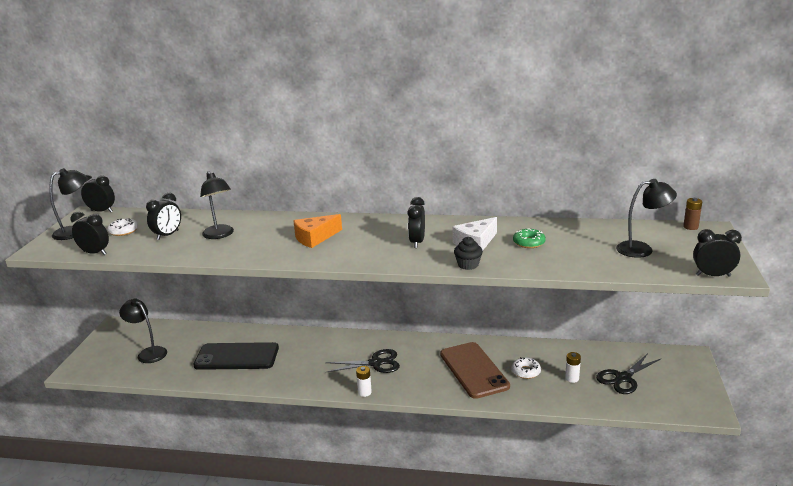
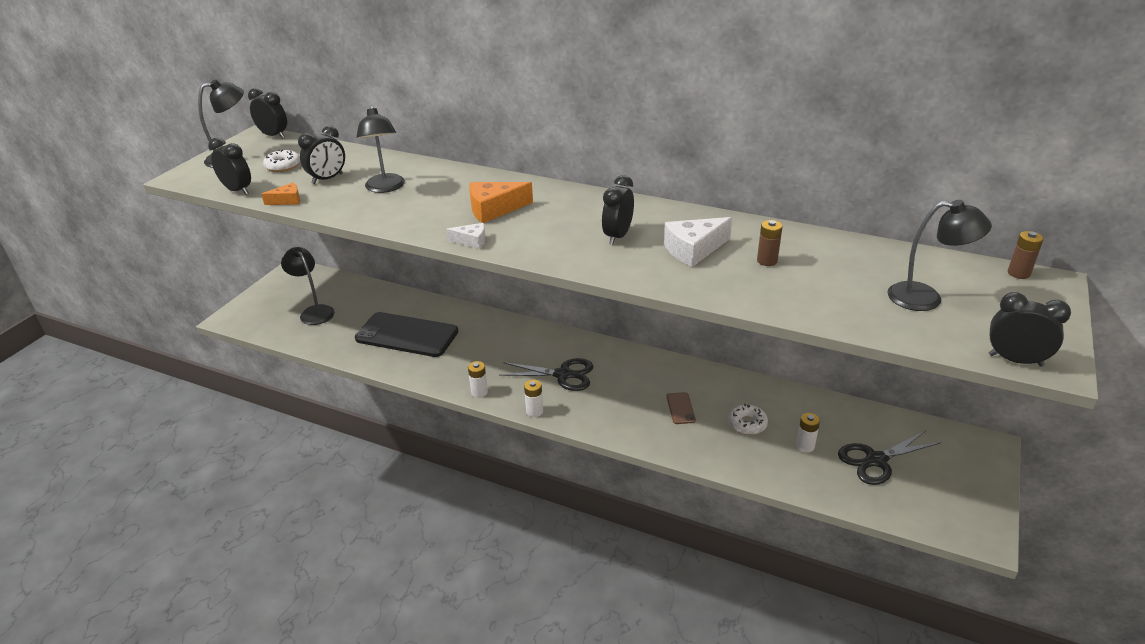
camera: 15 degrees right, 10 degrees up
(143, 254) = (287, 200): none -> orange cheese
(310, 260) = (471, 241): none -> white cheese
(315, 387) = (479, 392): none -> white battery
(468, 265) = (667, 281): black cupcake -> none
(474, 370) = (680, 408): brown phone -> brown phone, size x0.41
(529, 243) = (767, 261): green donut -> brown battery

